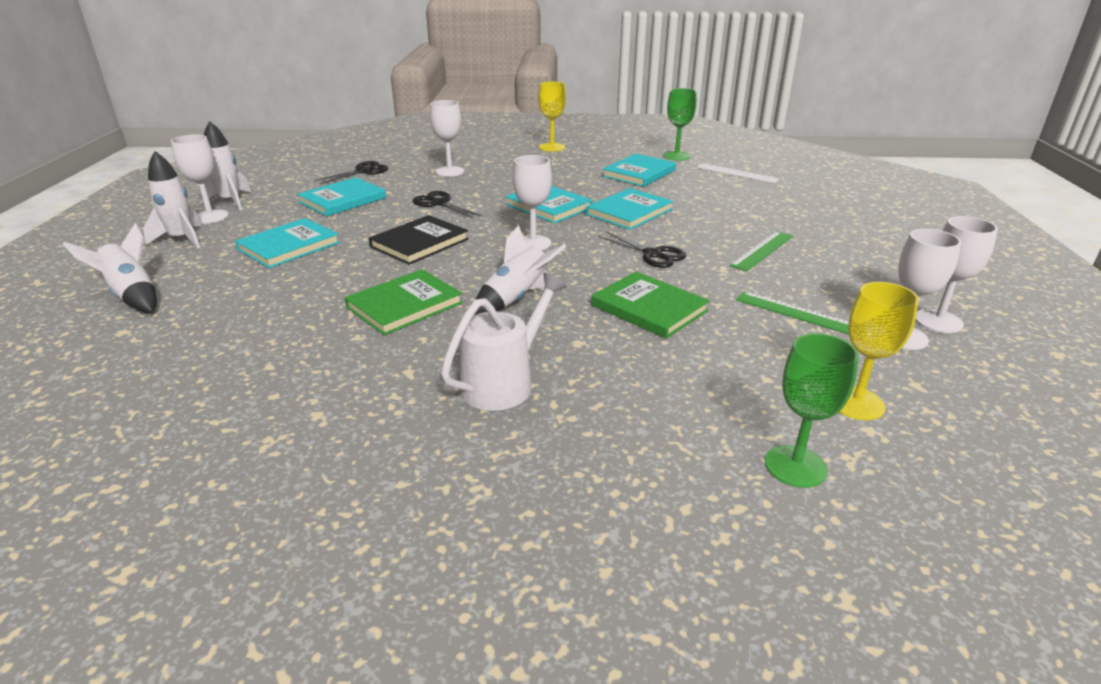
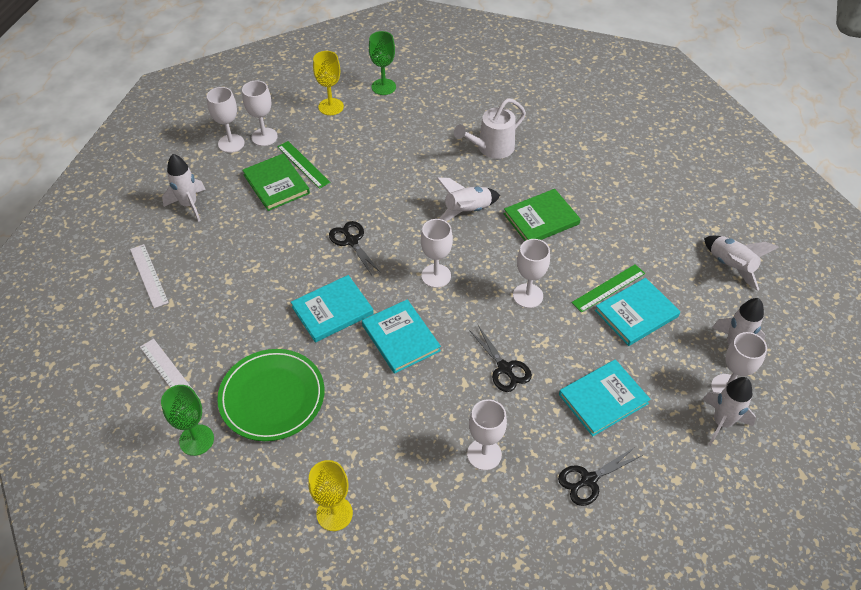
camera: 165 degrees left, 20 degrees up
(419, 243) = (528, 296): black book -> white goblet
(639, 173) = (272, 397): turquoise book -> green plate
(649, 308) = (388, 186): green book -> green book (276, 184)
(762, 250) = (268, 229): green ruler -> green ruler (608, 288)
(837, 209) = (149, 275): none -> white ruler
(884, 256) = (189, 205): none -> white rocket

